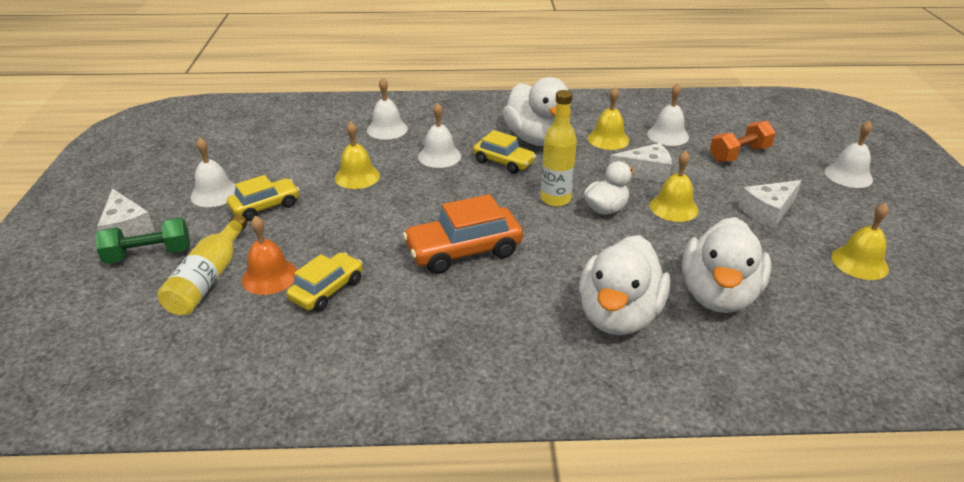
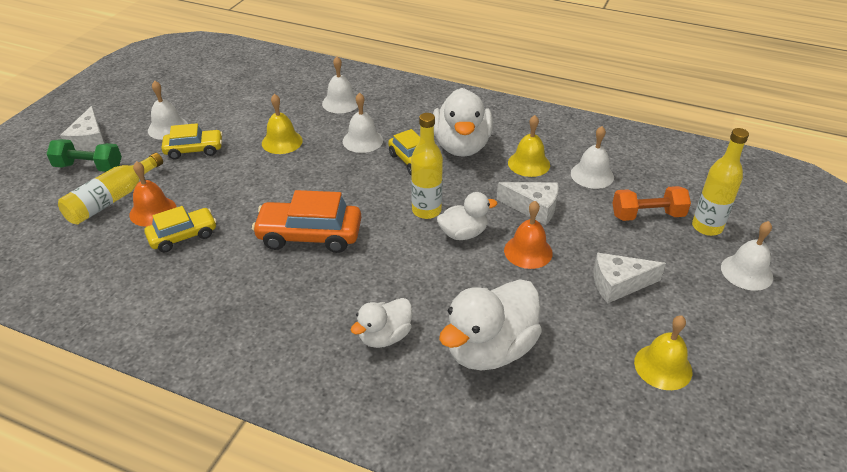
camera: 25 degrees right, 5 degrees up
(618, 315) = (385, 336): white duck -> white duck, size x0.57
(673, 207) = (528, 251): yellow bell -> orange bell
(790, 151) = (707, 227): none -> yellow bottle

